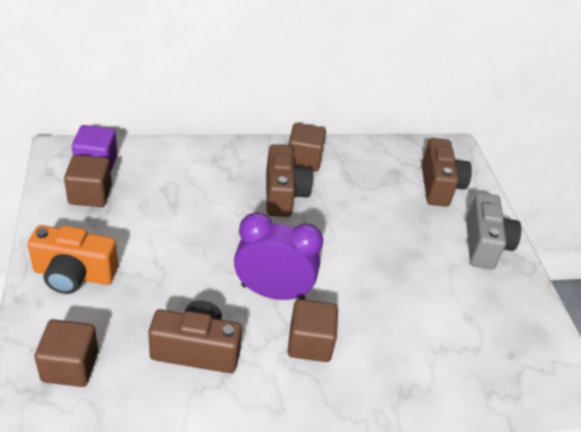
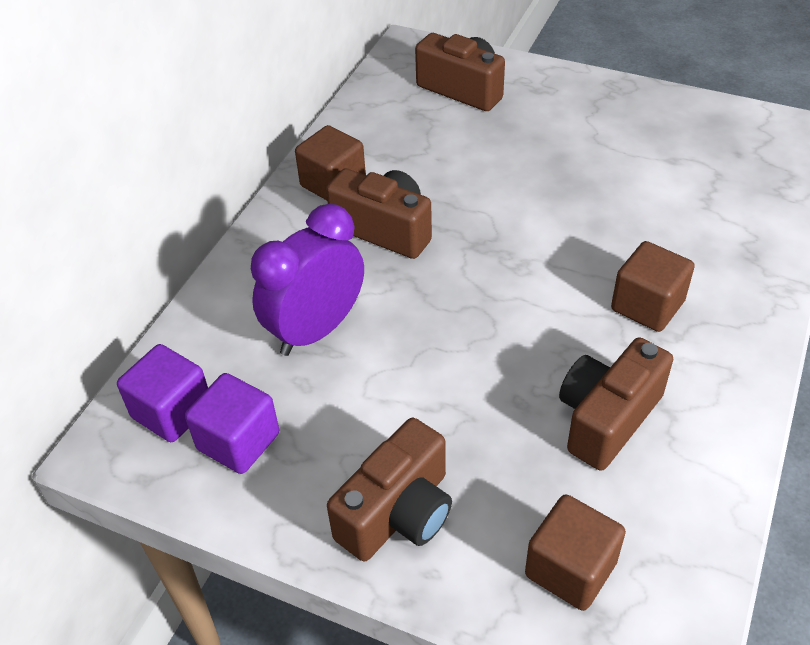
camera: 50 degrees left, 5 degrees up
(74, 274) = (398, 513): orange camera -> brown camera
(90, 194) = (238, 441): brown cube -> purple cube
(273, 292) = (549, 307): purple clock -> purple clock (316, 330)
(484, 244) = (576, 99): grey camera -> none

